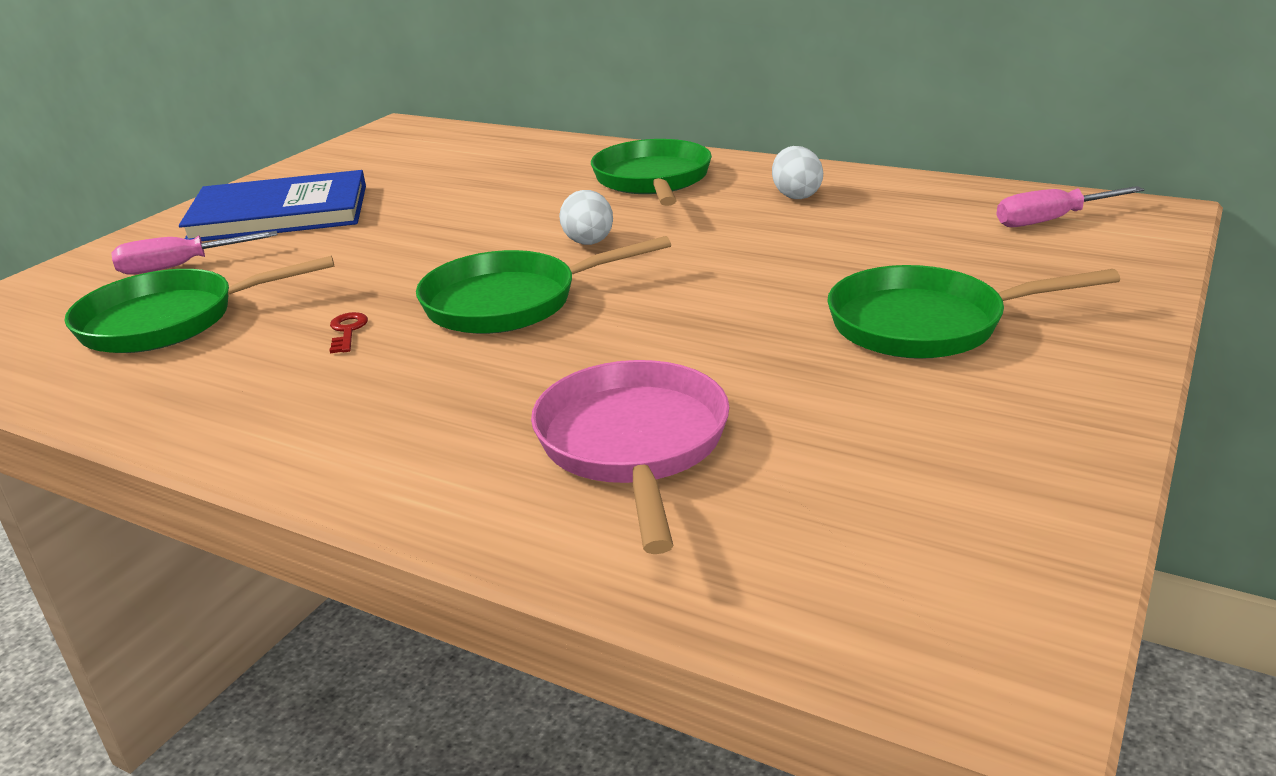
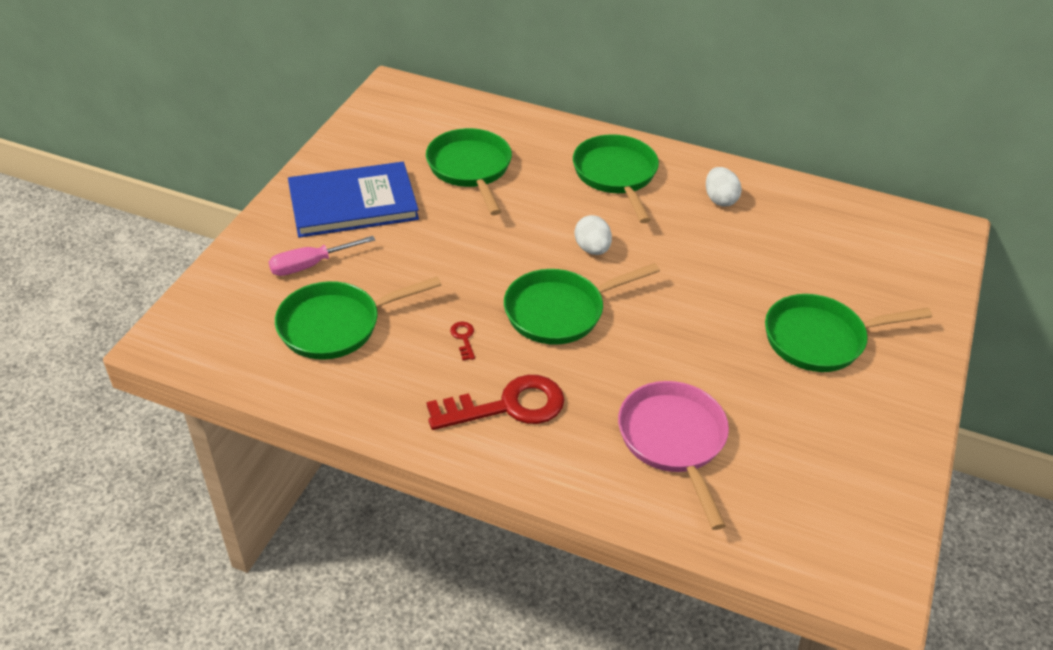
camera: 10 degrees left, 15 degrees up
(370, 403) = (507, 406): none -> red key
(455, 182) = (470, 169): none -> green pan
(1051, 220) = (887, 236): pink screwdriver -> none

